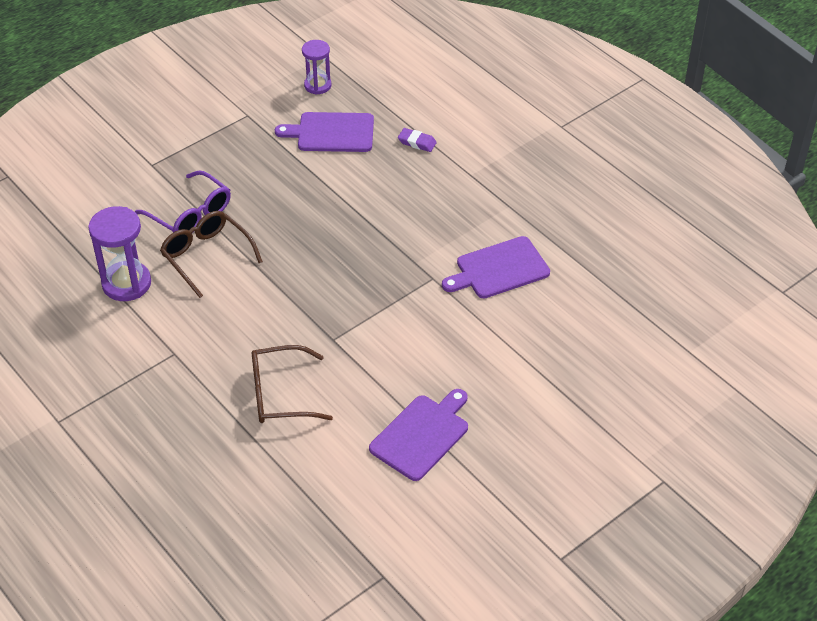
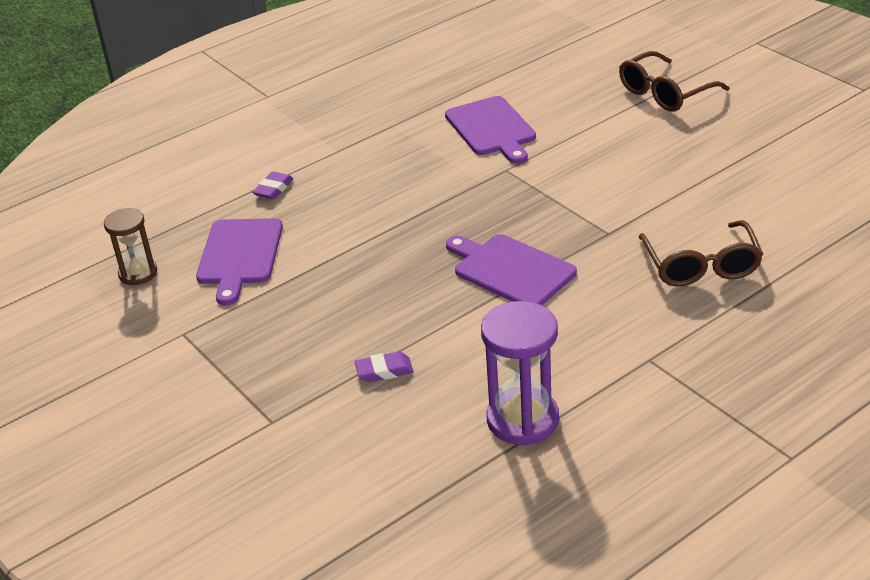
camera: 85 degrees left, 10 degrees down
(190, 214) = (384, 370): purple glasses -> purple eraser
(207, 257) = (469, 346): brown glasses -> brown glasses (665, 93)
(317, 85) = (138, 273): purple hourglass -> brown hourglass
(422, 435) = (737, 167): purple cutting board -> purple cutting board (510, 270)

